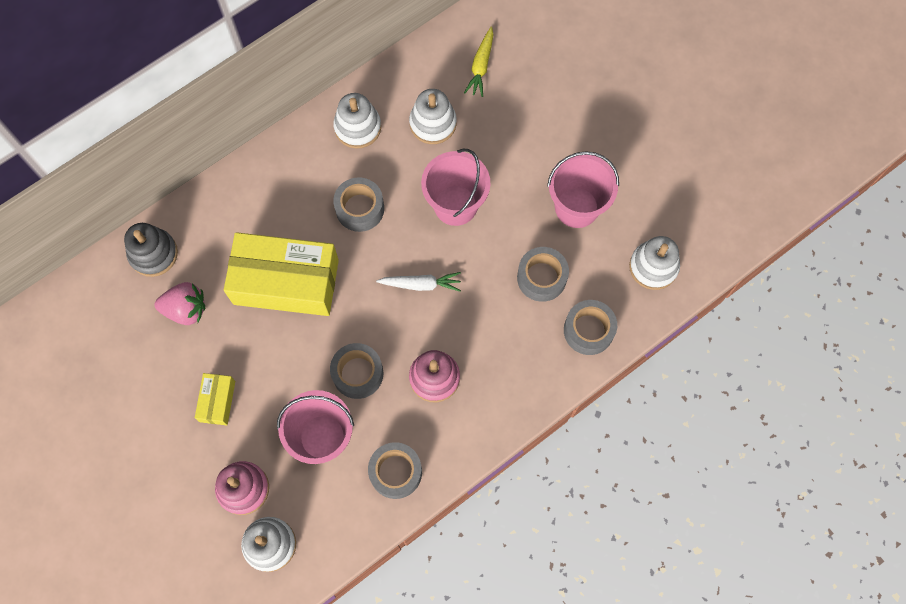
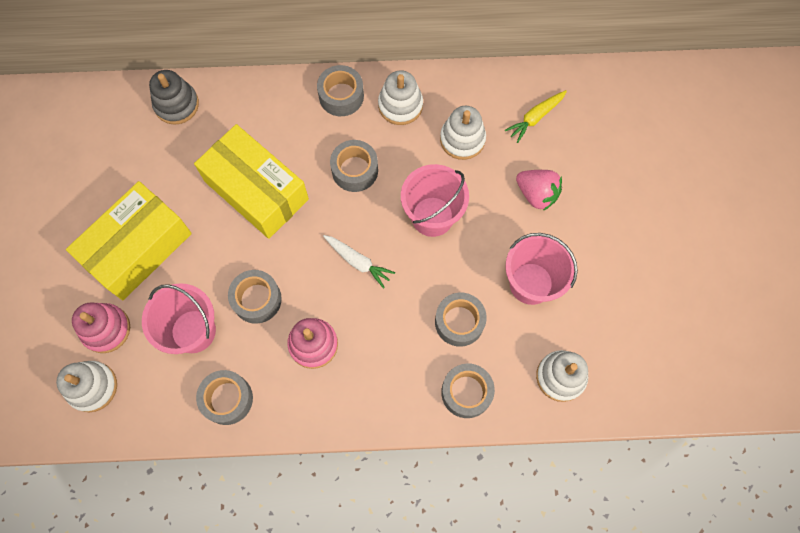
camera: 35 degrees right, 0 degrees up
(186, 309) = (168, 162): pink strawberry -> pink strawberry (536, 194)
(217, 401) = (138, 248): yellow box -> yellow box, size x2.21
(299, 152) = (341, 96): none -> grey tape

